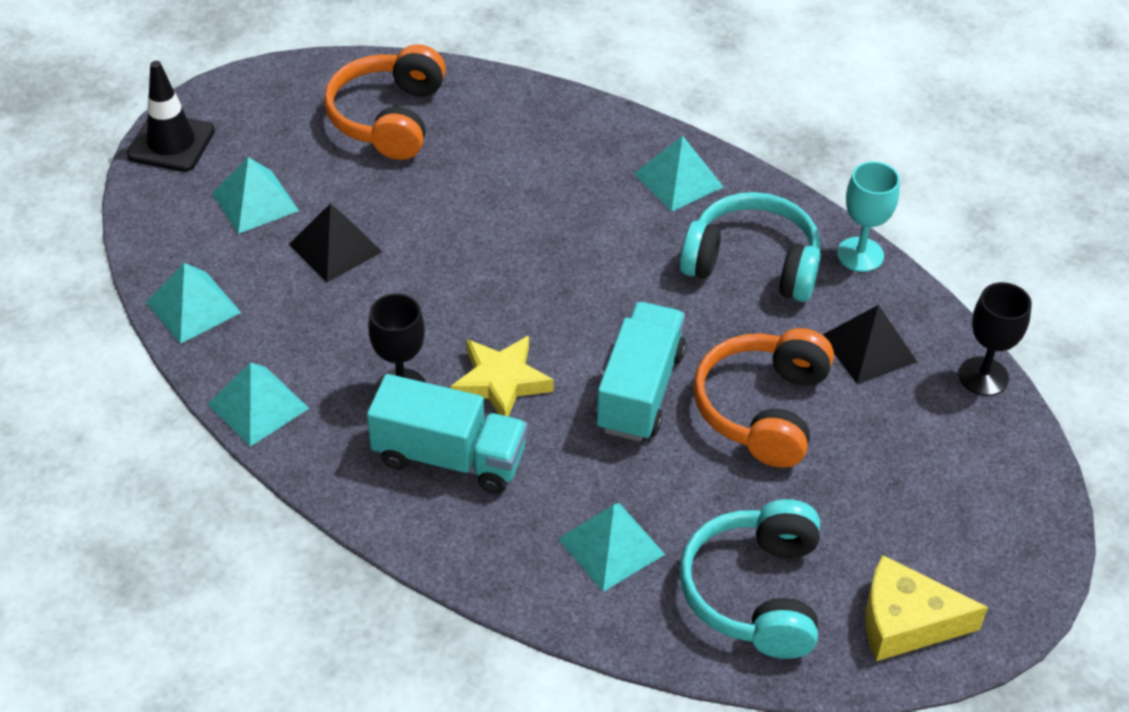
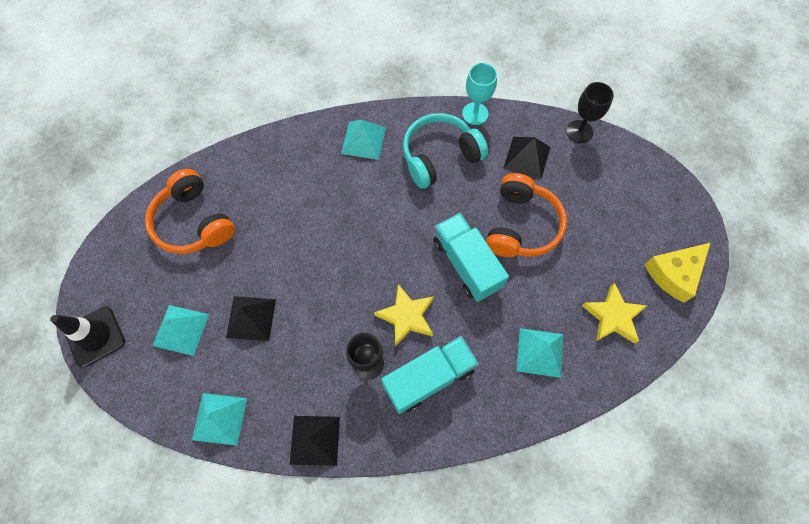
camera: 45 degrees left, 20 degrees up
(258, 406) = (315, 440): turquoise pyramid -> black pyramid
(755, 593) = (613, 317): turquoise headphones -> yellow star
(762, 409) = (521, 225): orange headphones -> orange headphones turned 135 degrees counterclockwise

